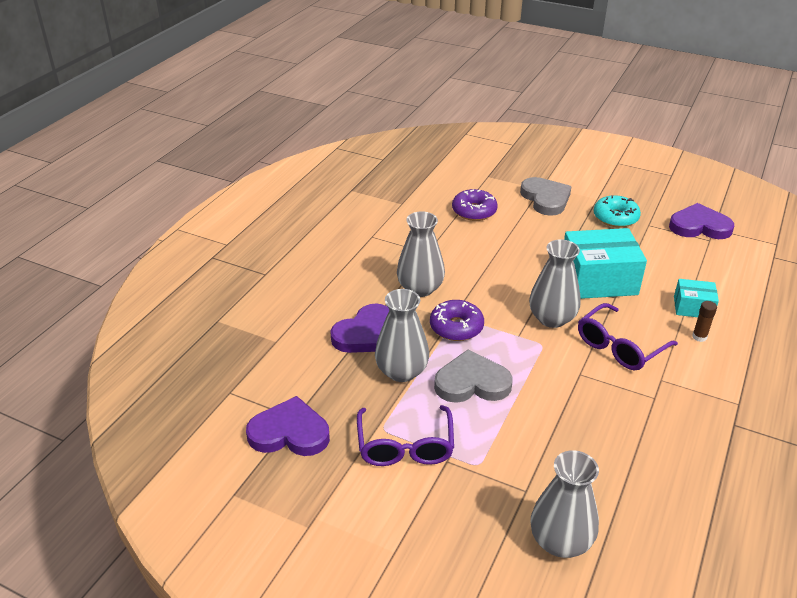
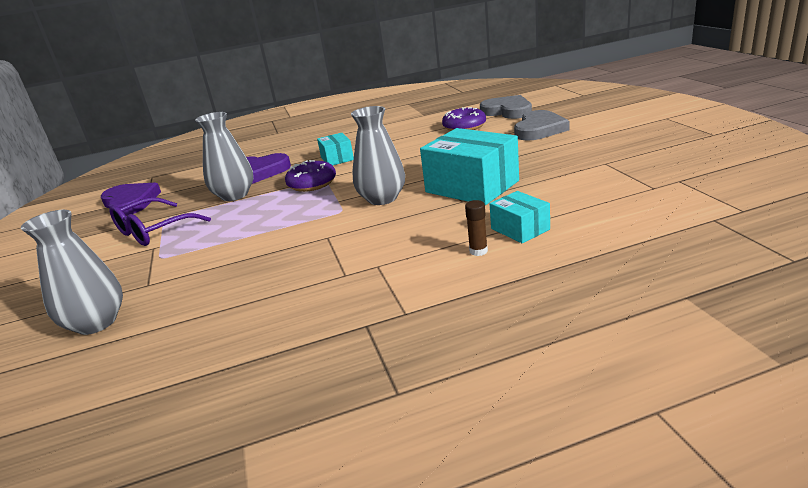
camera: 50 degrees right, 10 degrees down
(420, 288) = (337, 158): grey vase -> turquoise box
(472, 382) = (254, 215): grey heart -> grey heart (507, 111)
(615, 218) = (579, 152): turquoise donut -> none
(620, 346) = (394, 232): purple glasses -> none
(699, 226) = (663, 175): purple heart -> none

